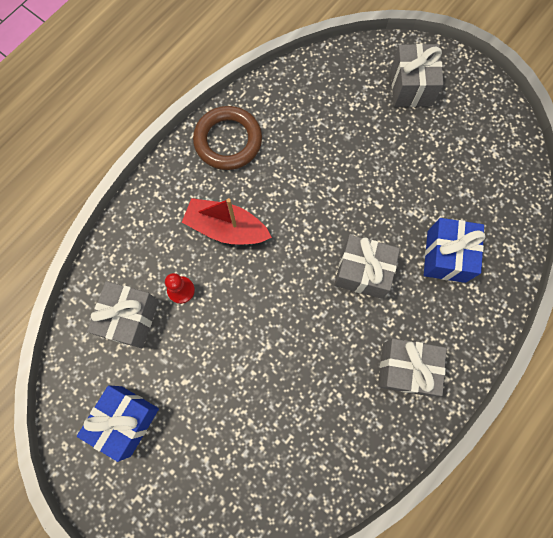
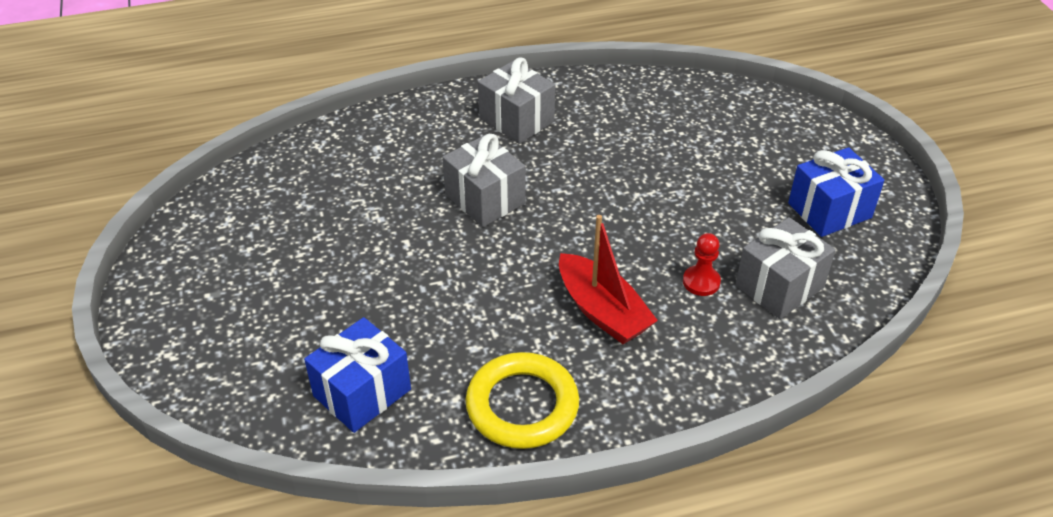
camera: 145 degrees left, 30 degrees down
(228, 141) = (522, 405): brown ring -> yellow ring
(411, 87) = (229, 333): grey gift -> none
(446, 256) = (387, 169): blue gift -> blue gift (362, 392)

